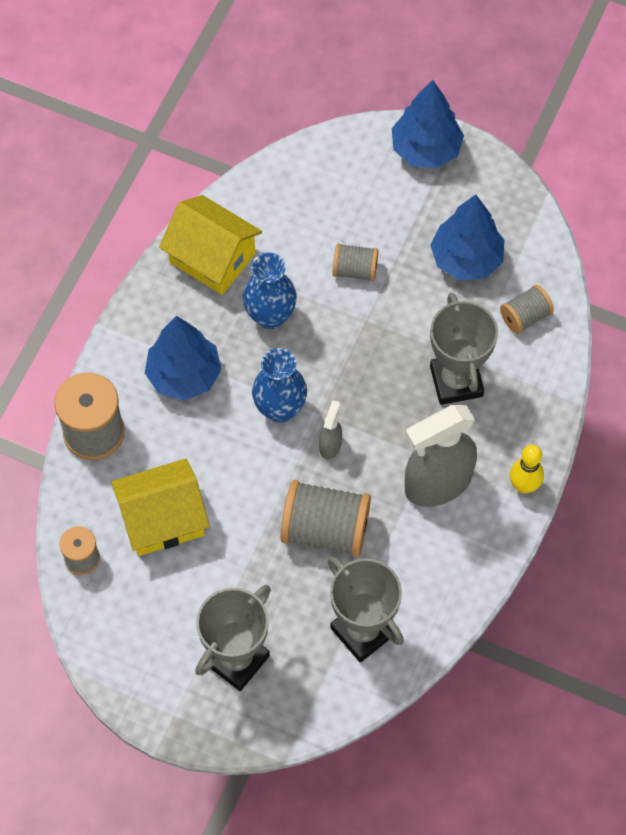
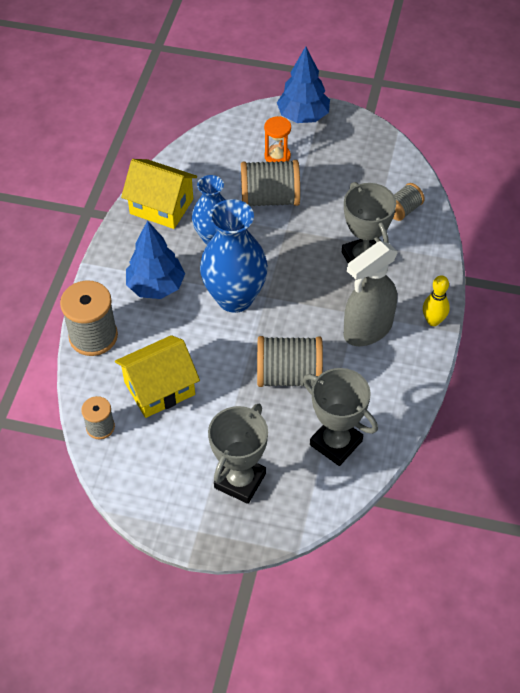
camera: 10 degrees left, 10 degrees down
(280, 409) = (235, 298): blue vase -> blue vase, size x1.54
(330, 445) = (279, 316): grey spray bottle -> none
(355, 270) = (270, 198): grey spool -> grey spool, size x1.78
(378, 207) = (277, 156): none -> orange hourglass
(466, 259) = (350, 180): blue tree -> none

